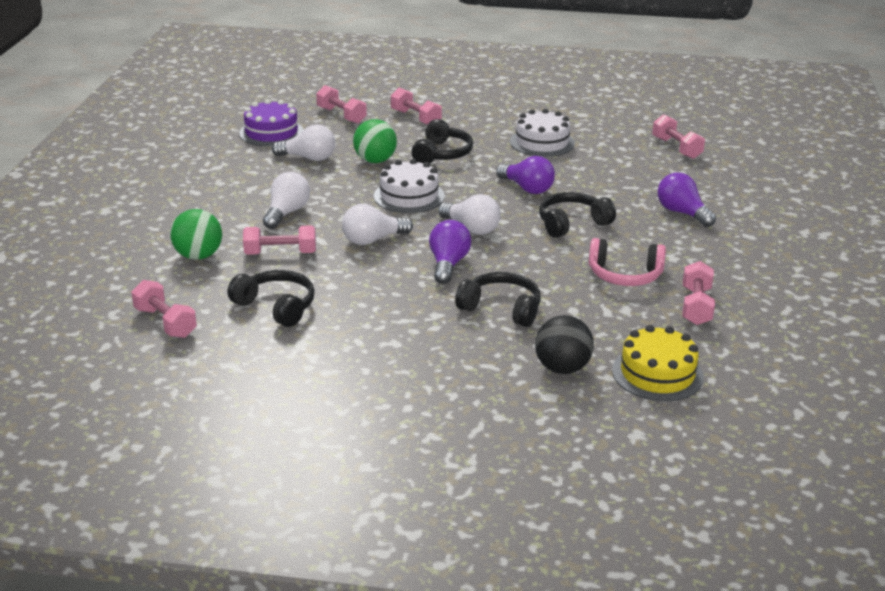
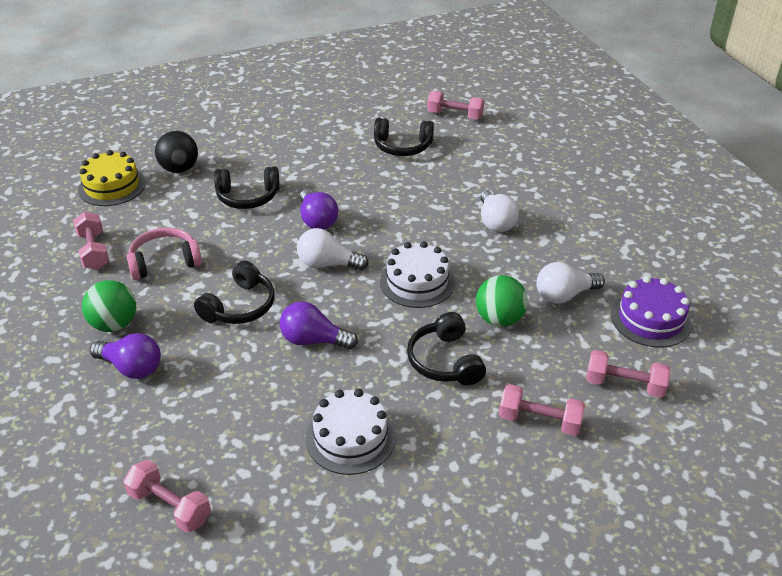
camera: 150 degrees right, 10 degrees up
(198, 256) = (503, 162): green ball -> green ball (114, 324)
(280, 253) = (451, 184): pink dumbbell -> none
(373, 240) = (397, 221): white light bulb -> none

